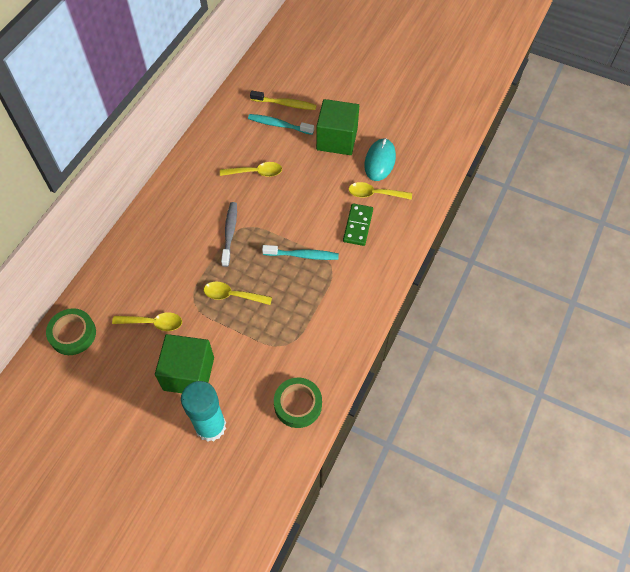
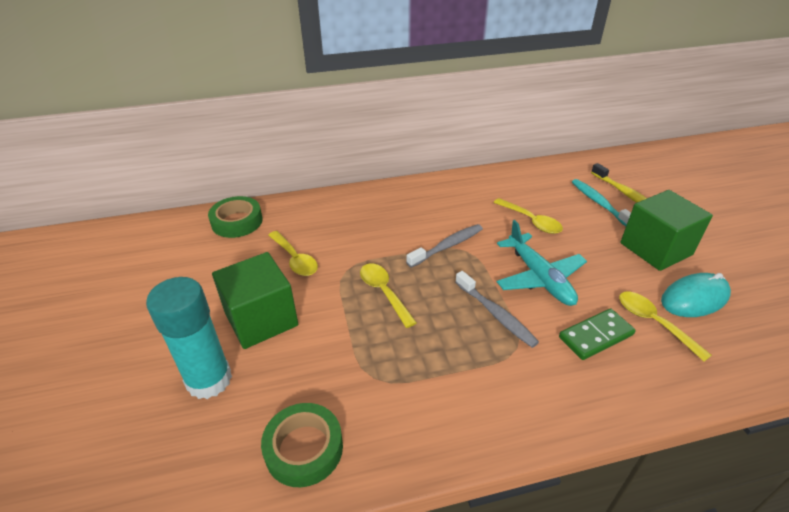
camera: 50 degrees right, 20 degrees down
(300, 212) = (539, 277): none -> turquoise plane
(303, 255) = (496, 314): turquoise toothbrush -> grey toothbrush

